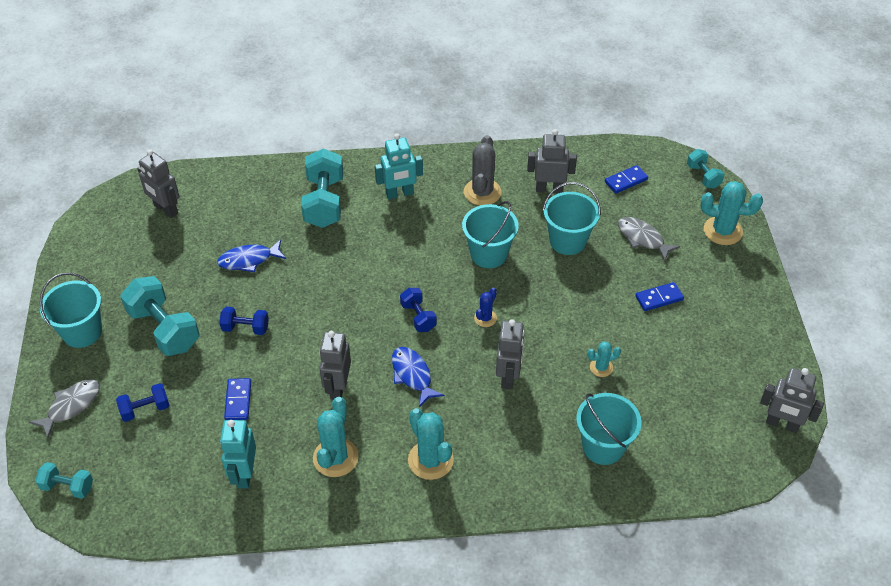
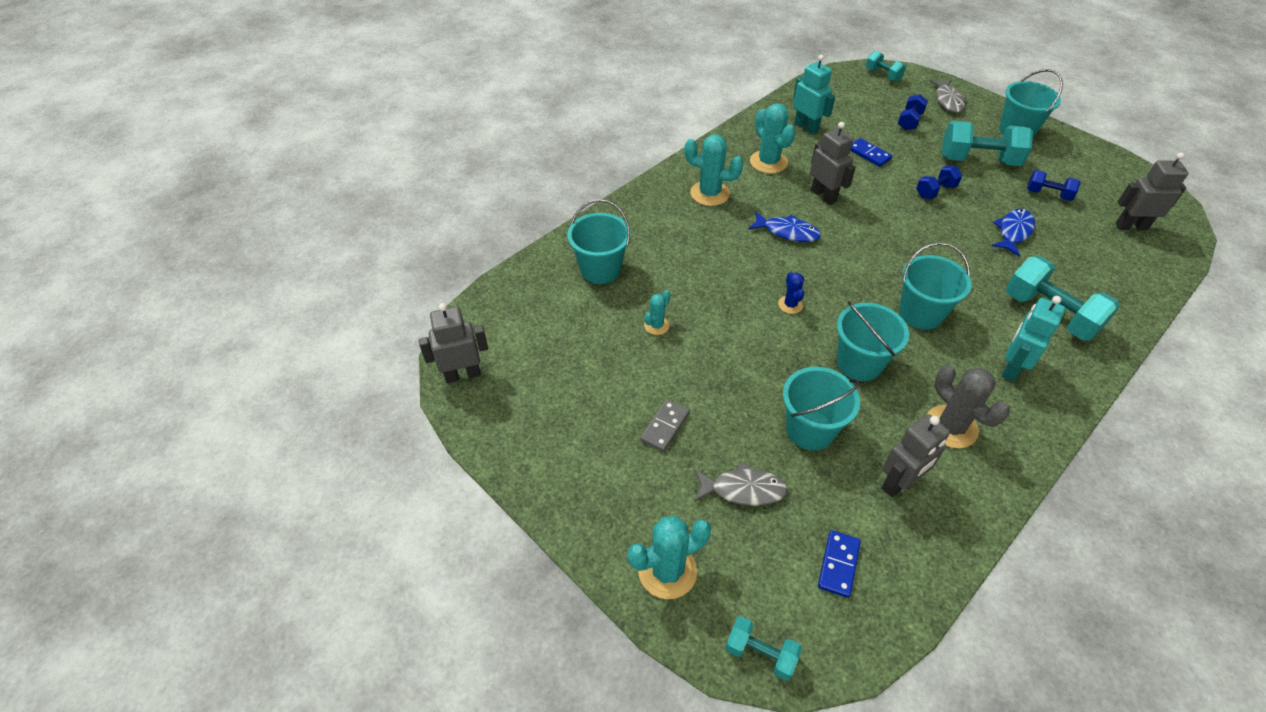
camera: 140 degrees right, 0 degrees up
(67, 487) = (883, 75): turquoise dumbbell -> turquoise dumbbell turned 75 degrees clockwise
(404, 255) = (920, 313): none -> turquoise bucket
(418, 317) = (839, 272): blue dumbbell -> blue dumbbell (1048, 194)
(508, 376) = (720, 273): grey robot -> none
(659, 298) = (665, 427): blue domino -> grey domino

